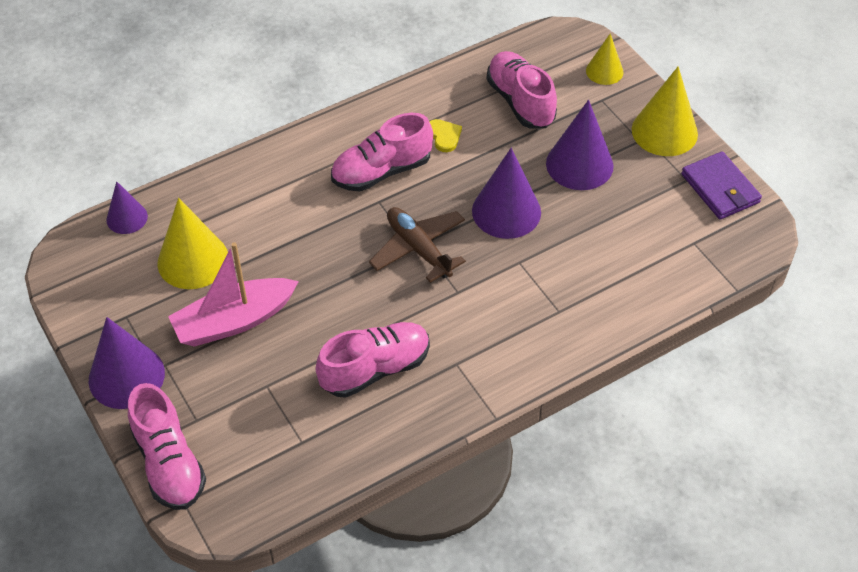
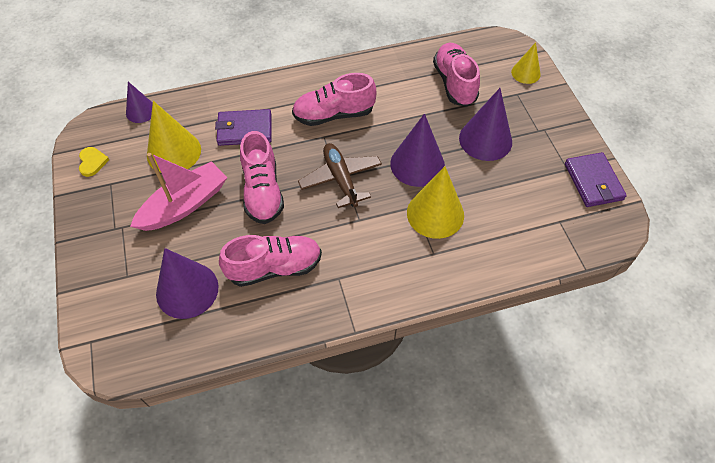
camera: 15 degrees right, 5 degrees up
(126, 376) = (91, 229): purple cone -> purple cone (187, 290)
(169, 463) = (93, 306): pink shoe -> pink shoe (262, 191)
(234, 321) = (184, 205): pink boat -> pink boat turned 150 degrees clockwise
(274, 213) = (244, 130): none -> purple wallet
(444, 136) = (388, 98): yellow heart -> yellow heart (92, 162)
(664, 131) = (560, 127): yellow cone -> yellow cone (435, 214)

